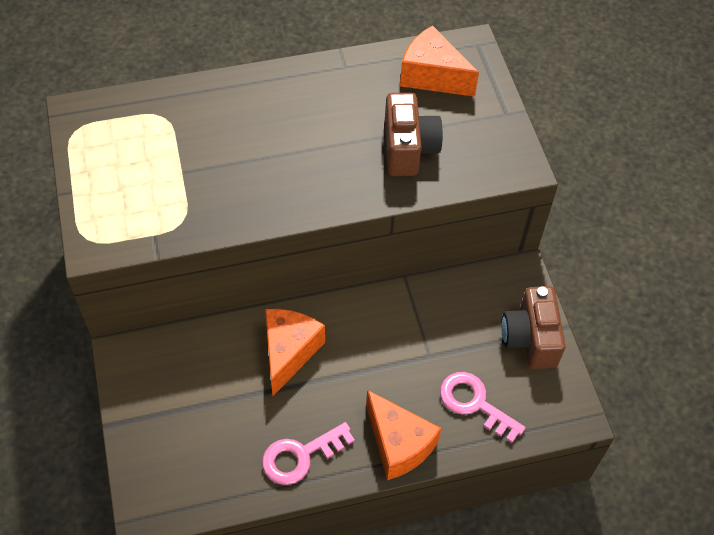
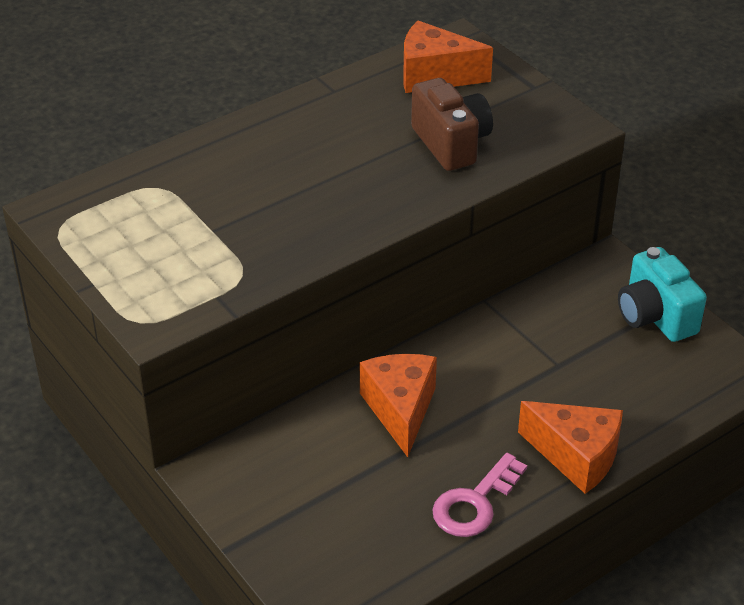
camera: 20 degrees left, 15 degrees down
(474, 403) = (634, 393): pink key -> none
(530, 338) = (655, 316): brown camera -> turquoise camera

